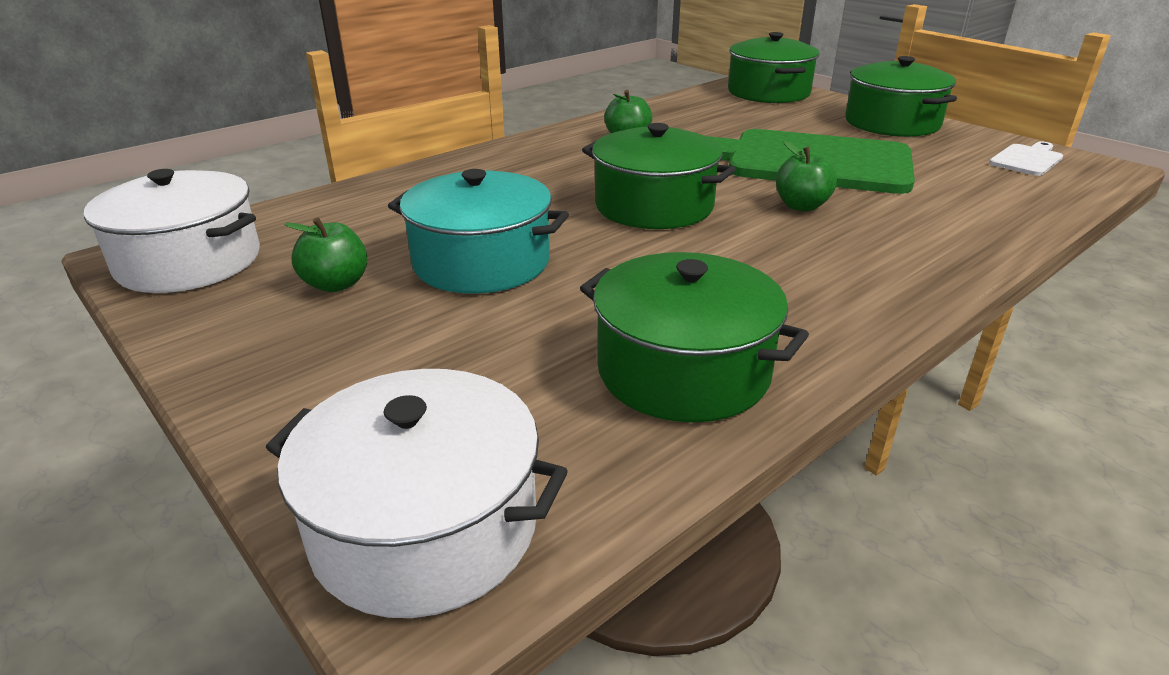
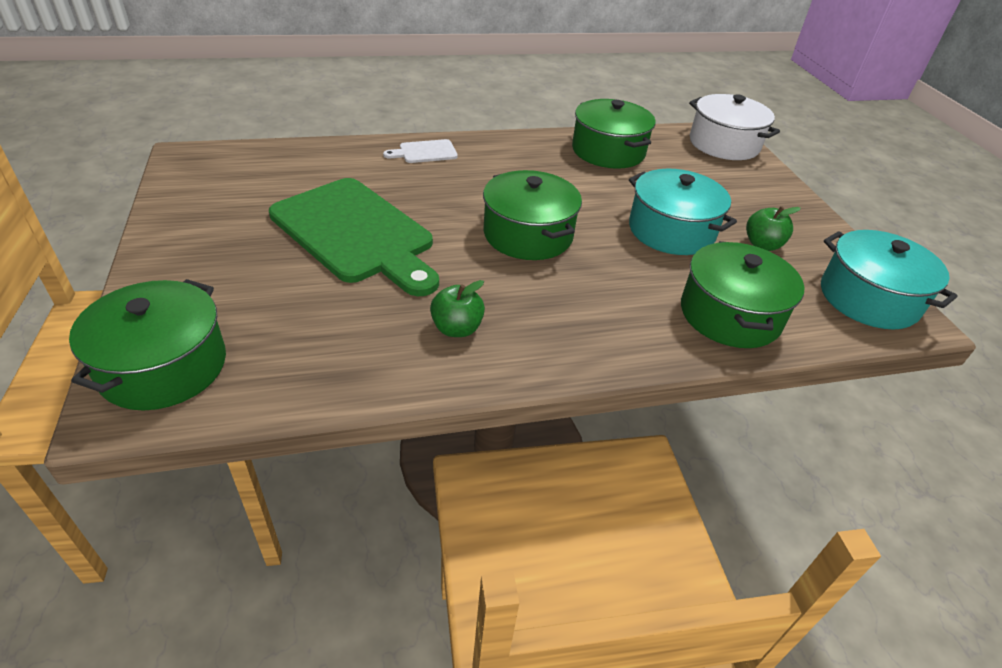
camera: 155 degrees left, 10 degrees up
(189, 262) = (868, 298): white pot -> turquoise pot
(801, 206) = (434, 200): green apple -> none
(892, 123) = (186, 250): green pot -> green pot (730, 314)
(1027, 159) = (208, 177): white cutting board -> white cutting board (425, 152)

